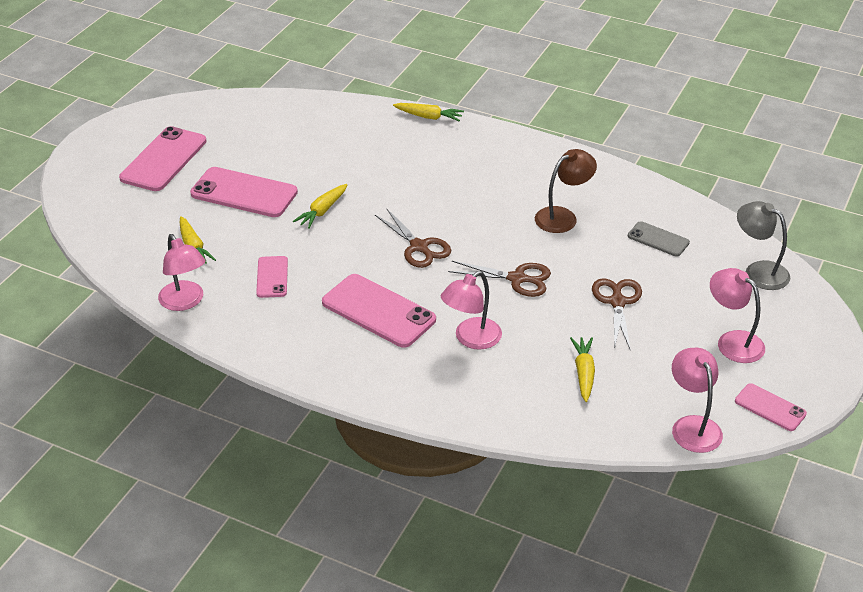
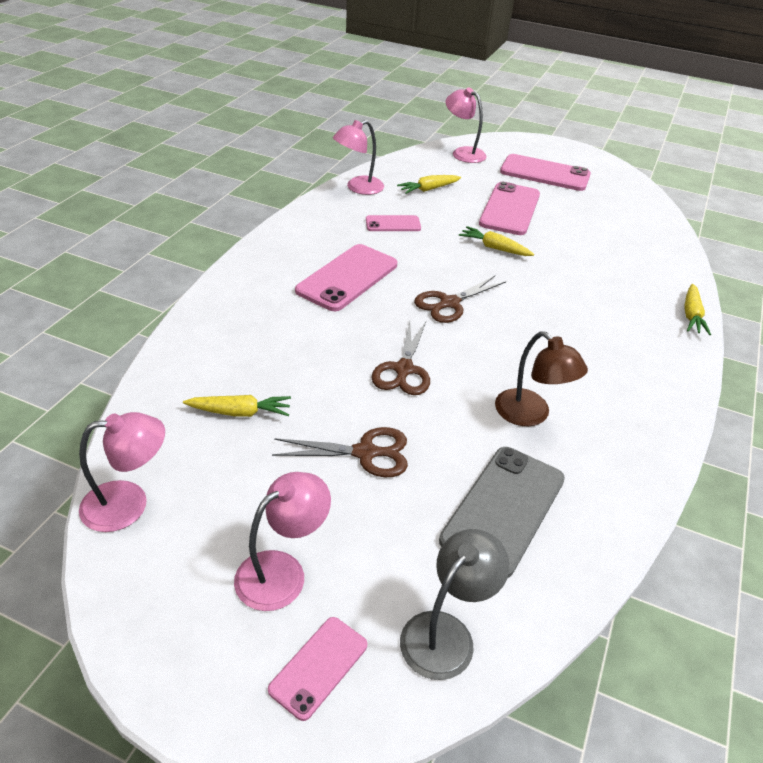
camera: 85 degrees right, 0 degrees up
(471, 339) = (304, 332): pink lamp -> pink lamp (463, 153)
(658, 239) = (503, 509): grey phone -> grey phone, size x1.81
(770, 407) = (139, 598): pink phone -> pink phone (319, 667)

